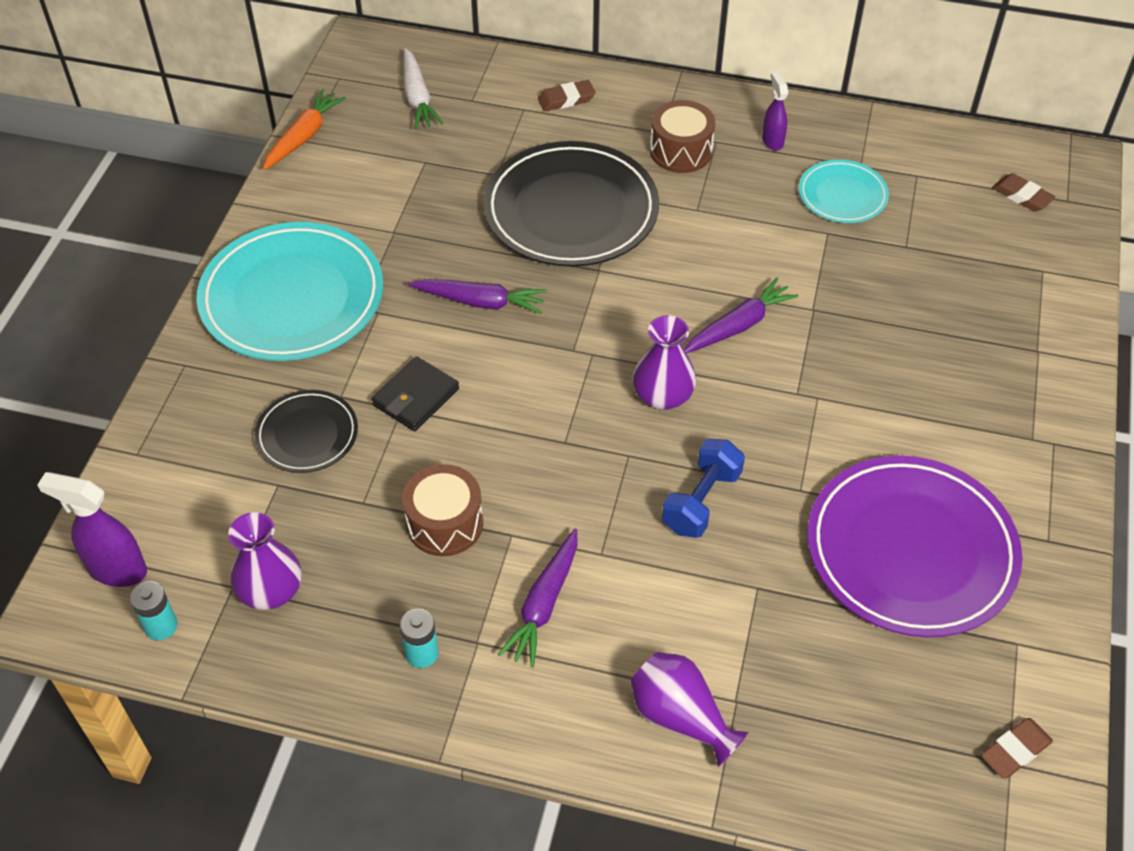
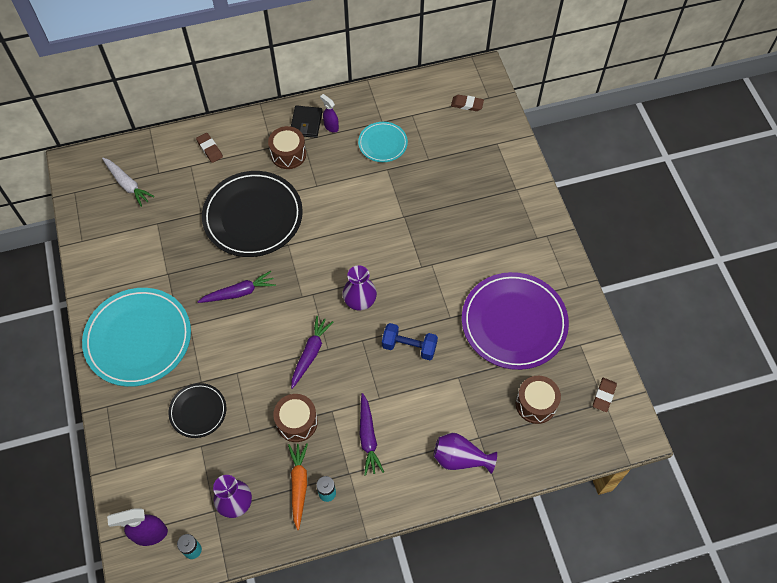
camera: 30 degrees left, 10 degrees up
(304, 136) = (79, 239): orange carrot -> orange carrot (299, 485)
(416, 397) = (240, 362): black wallet -> black wallet (306, 123)
(566, 99) = (210, 149): brown eraser -> brown eraser turned 75 degrees counterclockwise
(701, 501) = (409, 347): blue dumbbell -> blue dumbbell turned 75 degrees counterclockwise
(739, 325) = (374, 243): purple carrot -> purple carrot (310, 353)
(874, 699) = (536, 404): none -> brown drum

